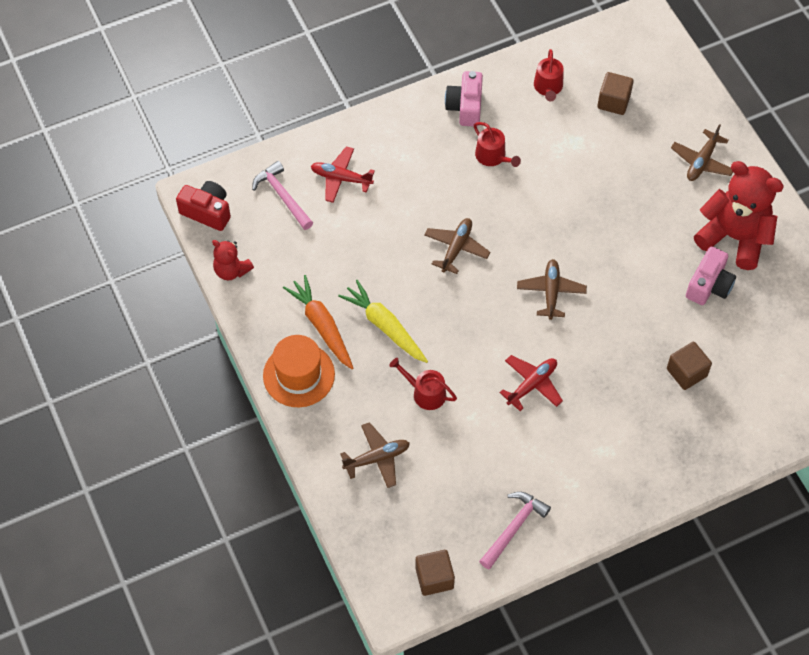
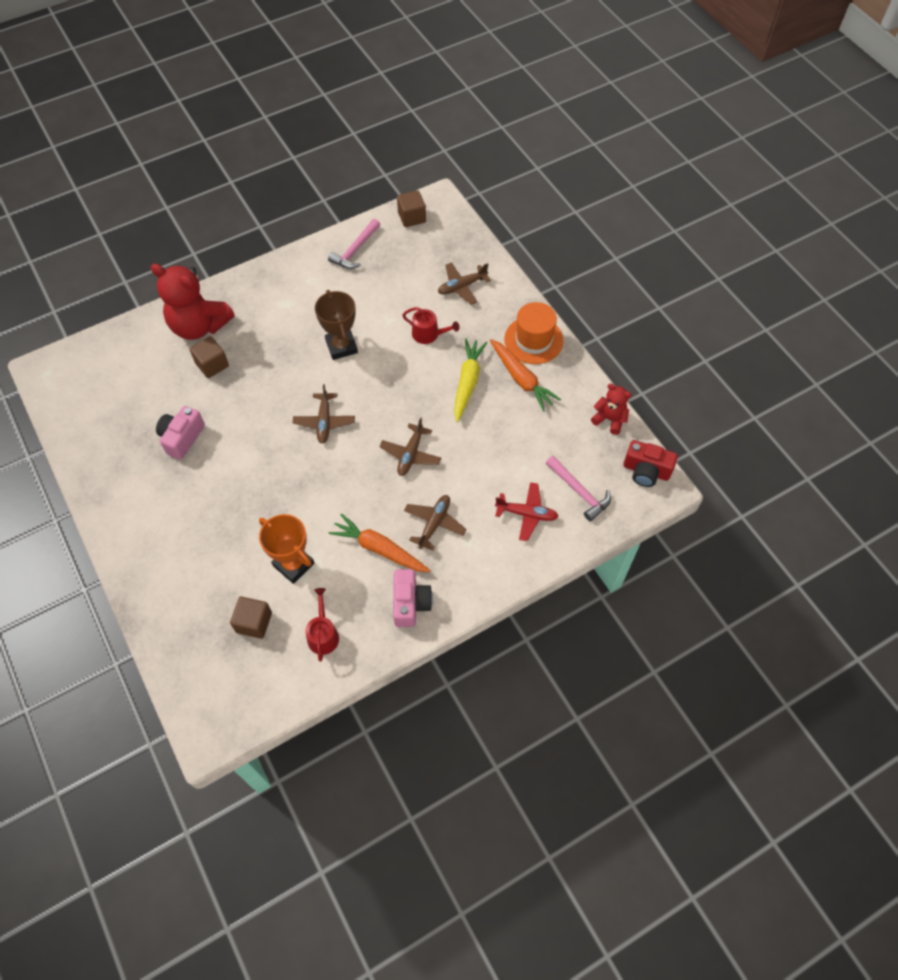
camera: 175 degrees right, 0 degrees up
(385, 326) = (467, 382): yellow carrot -> yellow carrot turned 120 degrees counterclockwise
(493, 156) = (380, 549): red watering can -> orange carrot
(532, 384) = (341, 346): red plane -> brown trophy
(578, 148) = (293, 564): none -> orange trophy
(701, 161) = (170, 560): brown plane -> brown plane (434, 523)
(734, 237) = (151, 484): red teddy bear -> red teddy bear (199, 326)

